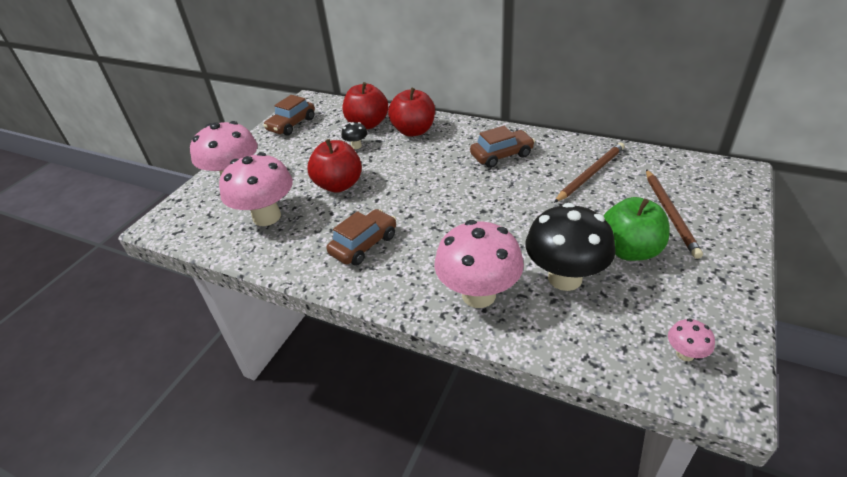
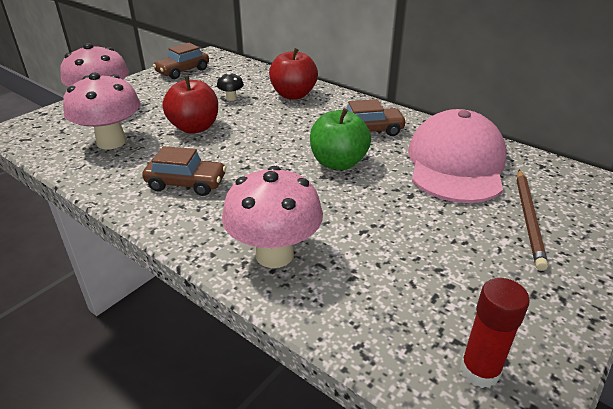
camera: 10 degrees right, 5 degrees down
(364, 245) = (186, 183): brown car -> brown car turned 45 degrees clockwise
(367, 124) = (253, 82): red apple -> none
(564, 278) = (376, 258): black mushroom -> none
(590, 174) = (456, 164): brown pencil -> pink cap
(629, 250) = (464, 245): green apple -> green apple (338, 163)
(685, 354) = (479, 371): pink mushroom -> red glue stick

